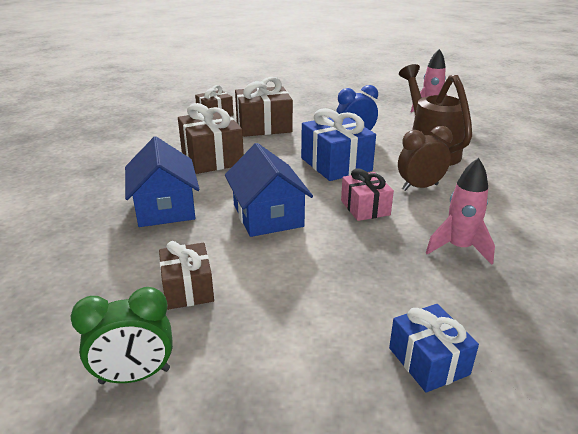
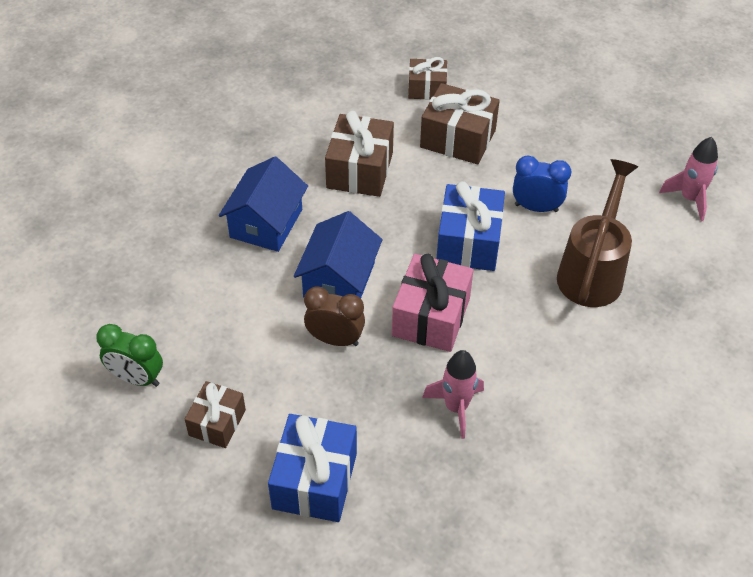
camera: 35 degrees right, 20 degrees up
(188, 289) = (217, 325): brown gift -> brown gift (217, 423)
(365, 208) = (431, 317): pink gift -> pink gift, size x1.61
(420, 187) = (513, 319): brown clock -> brown clock (335, 339)
(428, 361) = (315, 480): blue gift -> blue gift, size x1.61

